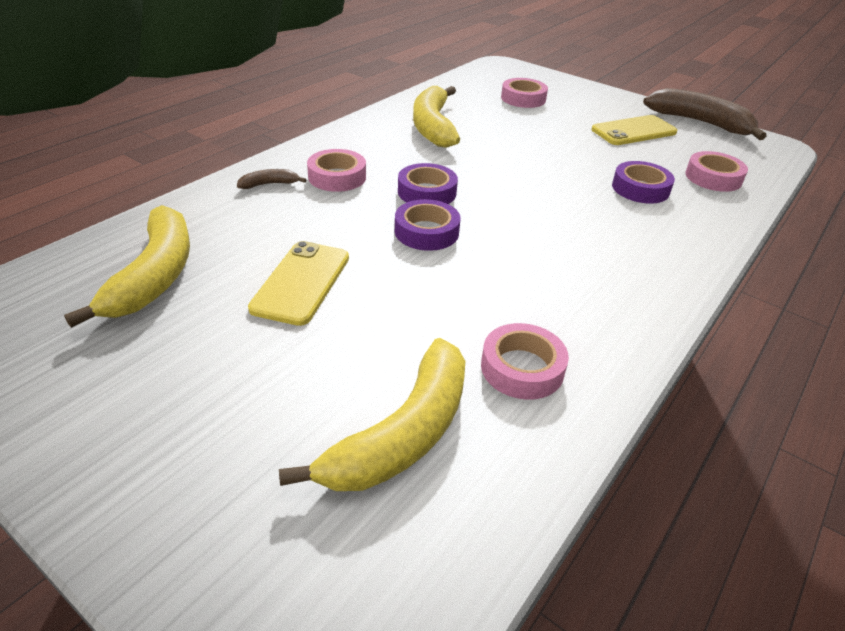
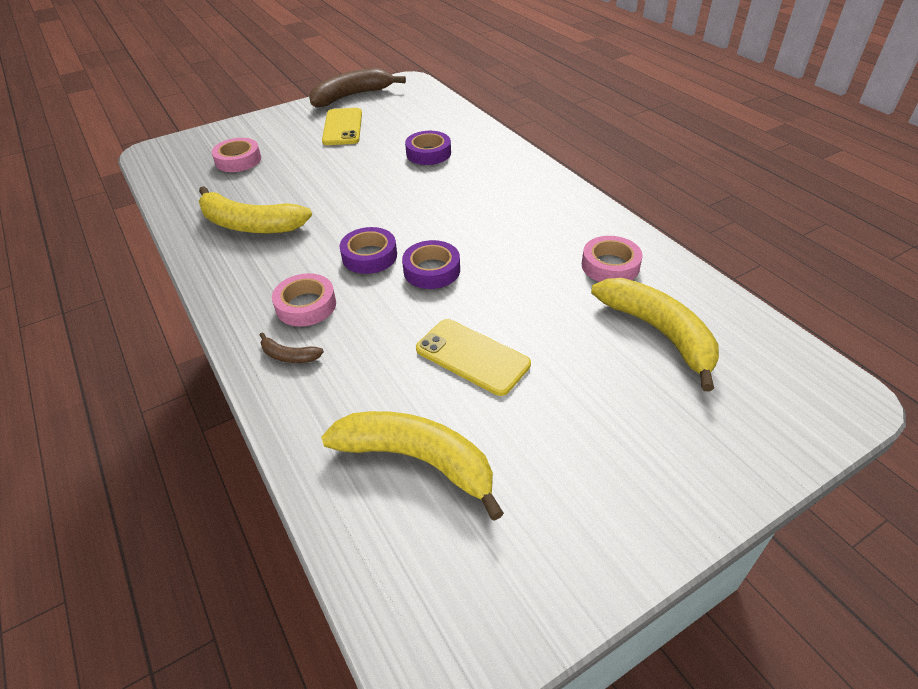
camera: 65 degrees left, 5 degrees up
(269, 184) = (289, 356): brown banana -> brown banana turned 75 degrees counterclockwise
(713, 178) = (432, 120): pink tape -> none

